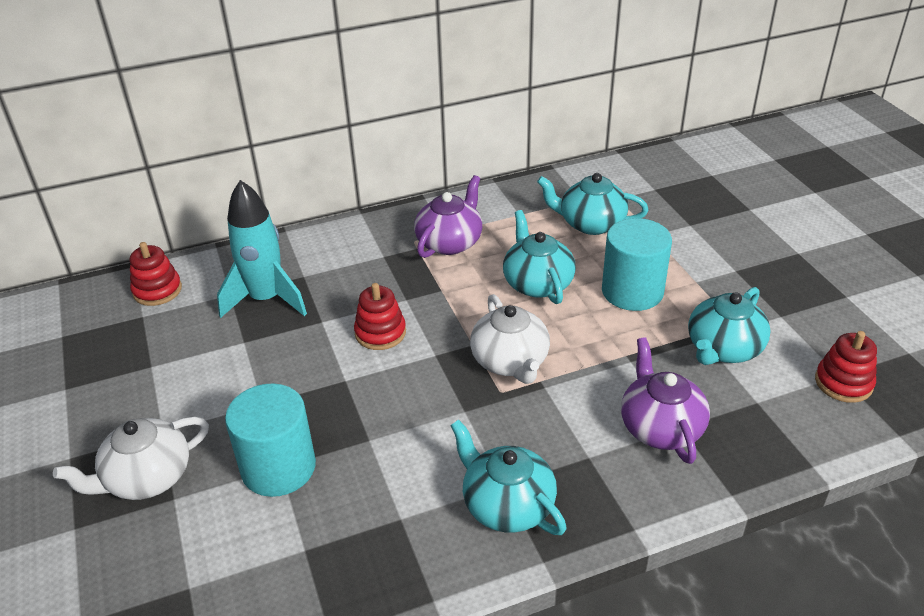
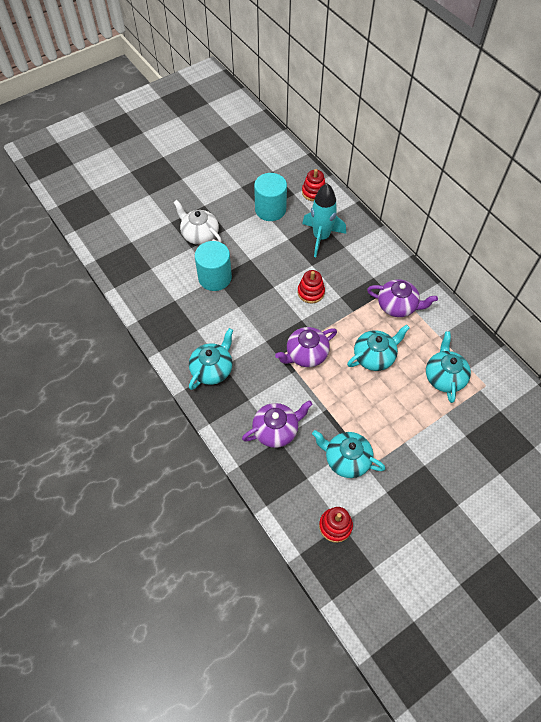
camera: 75 degrees right, 20 degrees up
(510, 361) = (306, 354): white teapot -> purple teapot
(632, 291) = (383, 407): turquoise cylinder -> turquoise cylinder (270, 209)

